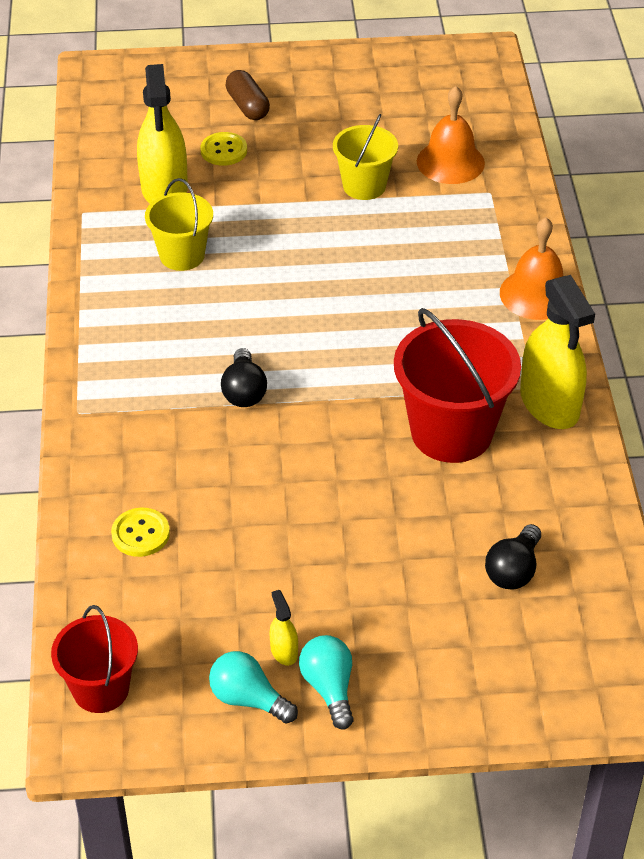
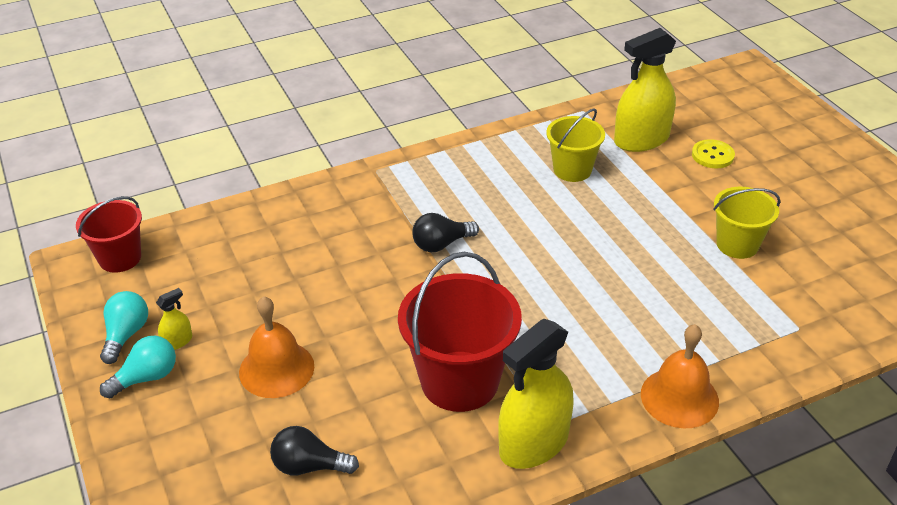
camera: 70 degrees right, 5 degrees down
(140, 534) = (270, 234): yellow button -> none
(247, 106) = (779, 152): brown capsule -> none
(450, 162) = (819, 290): orange bell -> orange bell (276, 369)

